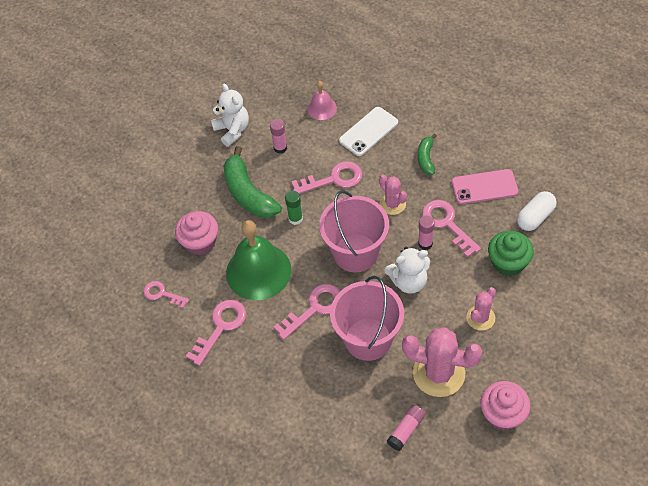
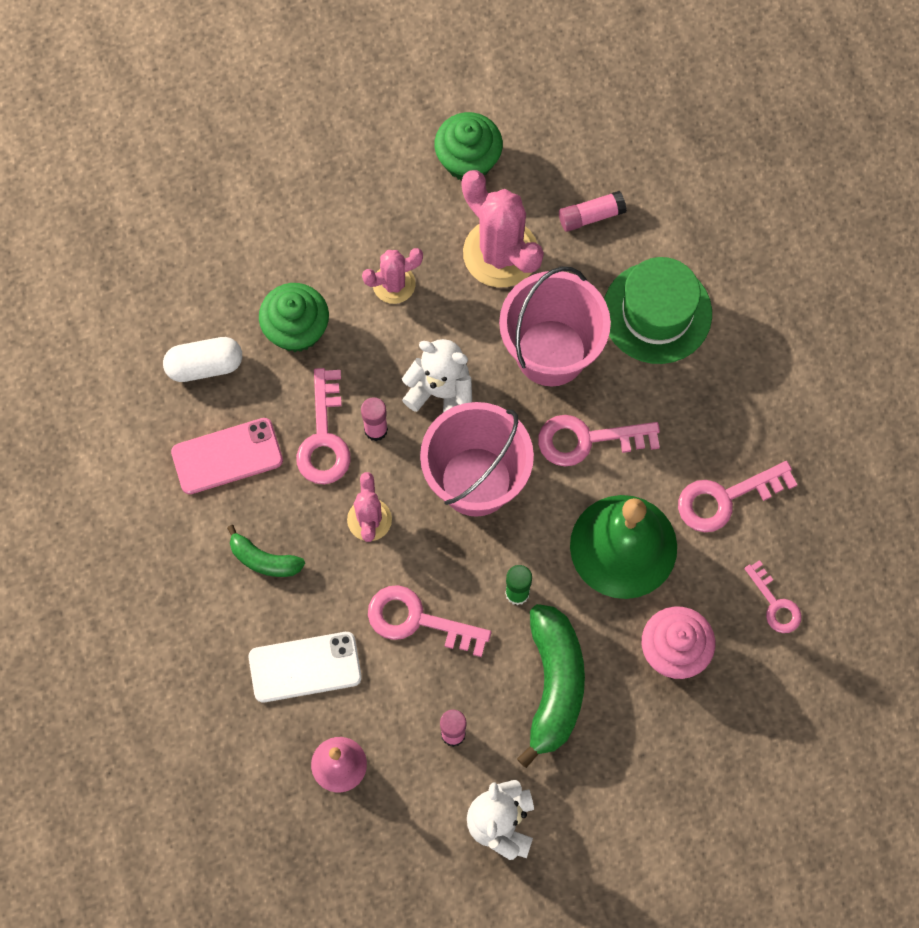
camera: 150 degrees left, 15 degrees up
(326, 400) = (657, 312): none -> green hat
(426, 158) = (264, 560): green banana -> green banana turned 75 degrees clockwise
(484, 187) = (227, 456): pink phone -> pink phone turned 45 degrees counterclockwise
(502, 414) = (468, 160): pink cupcake -> green cupcake

